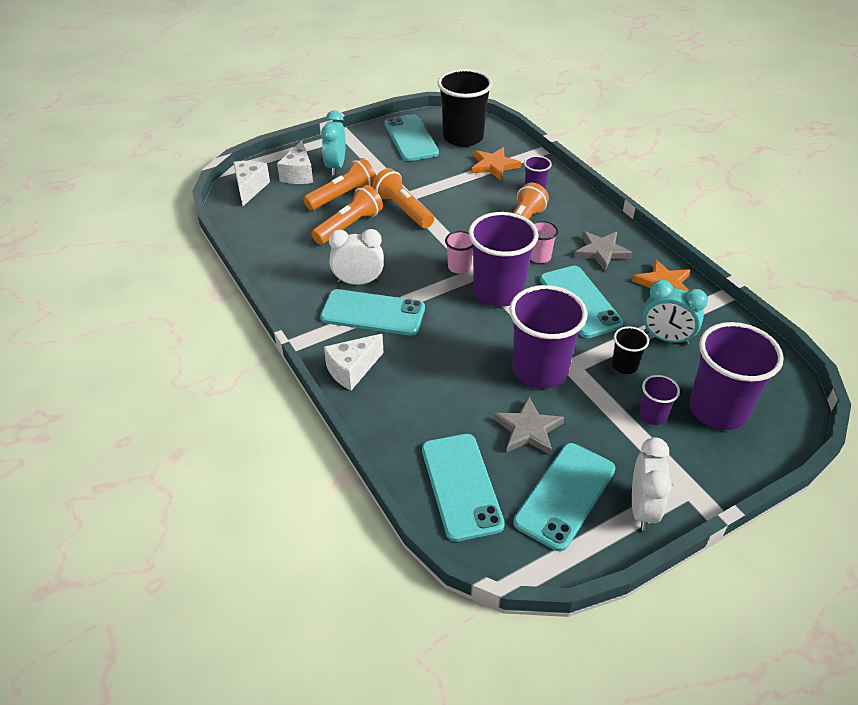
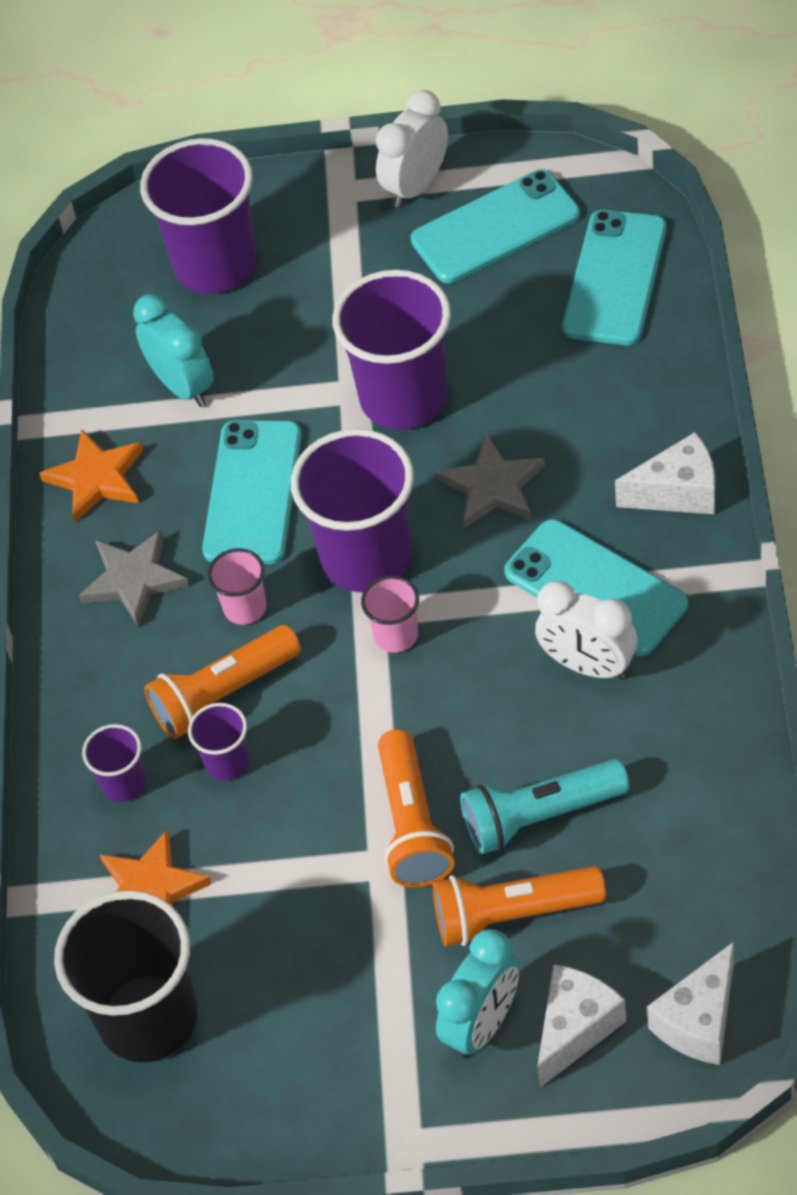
camera: 145 degrees left, 10 degrees up
(349, 226) = (540, 816): orange flashlight -> turquoise flashlight
(411, 138) = (264, 1064): turquoise phone -> none
(528, 429) = (482, 320): grey star -> grey star (493, 486)
(624, 365) = (279, 365): black cup -> none
(652, 415) = (305, 285): purple cup -> purple cup (227, 762)

